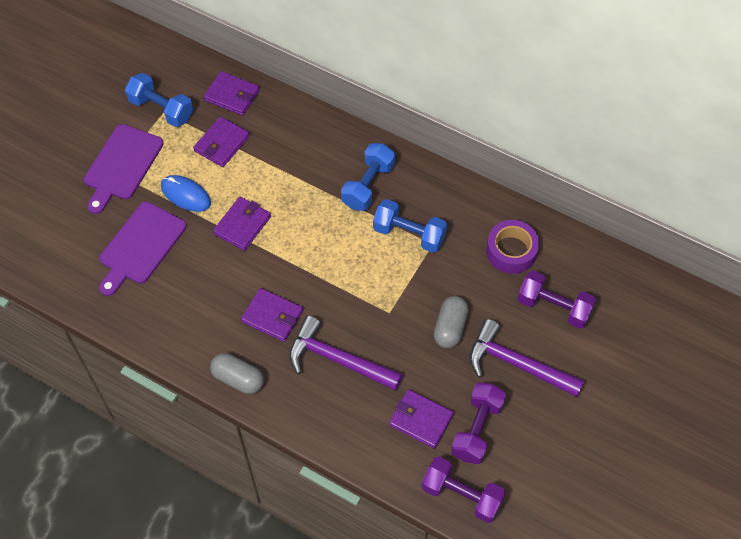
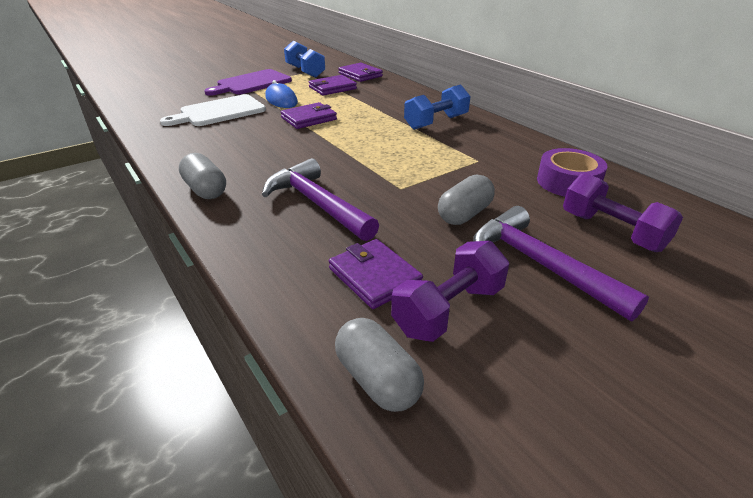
camera: 25 degrees right, 25 degrees down
(141, 246) = (219, 112): purple cutting board -> white cutting board
(272, 316) = (281, 164): purple wallet -> none
(409, 234) = (457, 151): blue dumbbell -> none
(462, 495) = (377, 380): purple dumbbell -> grey capsule

